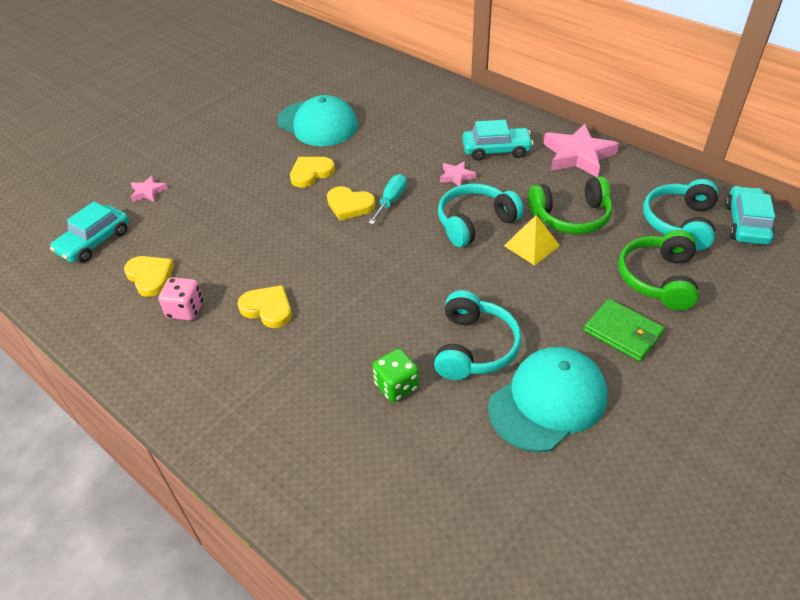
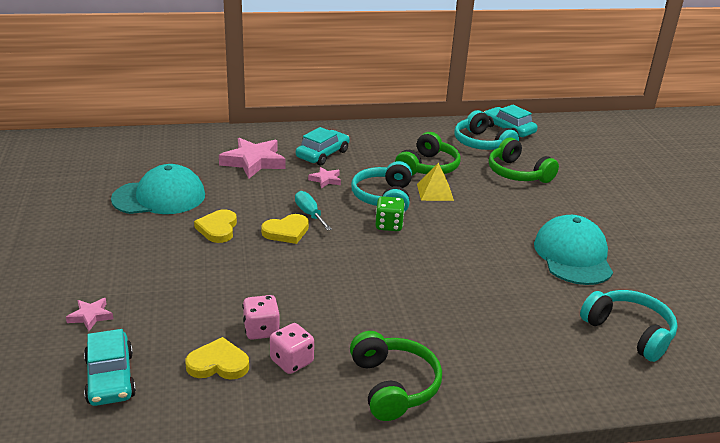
camera: 55 degrees left, 15 degrees down
(206, 382) = (393, 385): none -> green headphones
(208, 272) = (261, 330): none -> pink dice
(268, 308) = (349, 319): yellow heart -> none
(396, 386) = (499, 301): green dice -> green dice (389, 225)
(474, 347) = (499, 256): turquoise headphones -> turquoise headphones (629, 332)
(578, 155) = (375, 136): pink star -> pink star (253, 162)
(622, 332) = (546, 205): green wallet -> none

